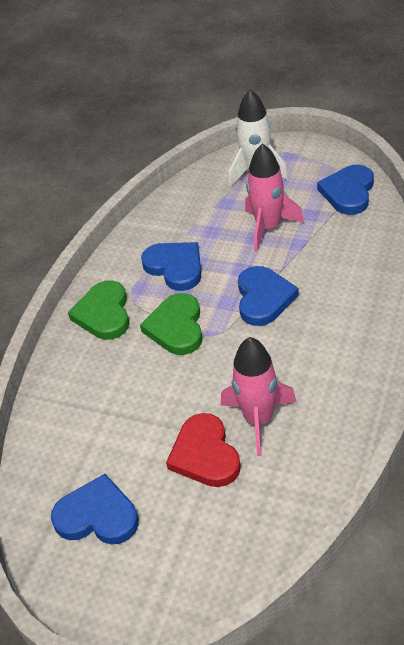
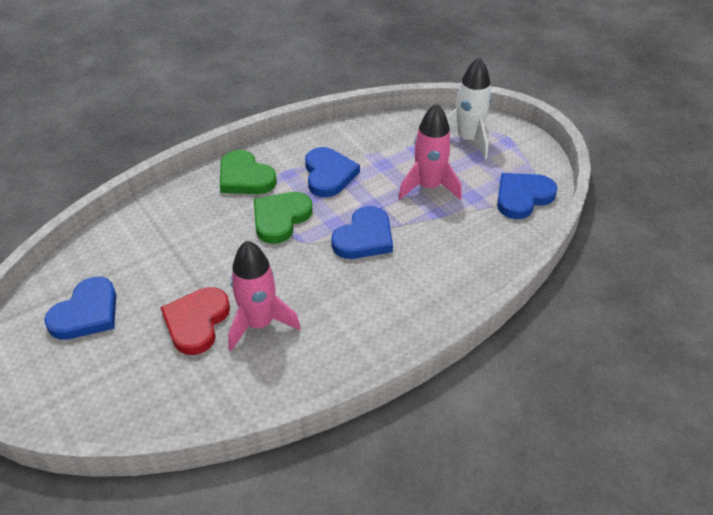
camera: 30 degrees right, 0 degrees up
(97, 515) = (86, 313): blue heart -> blue heart turned 75 degrees clockwise
(104, 313) = (245, 177): green heart -> green heart turned 75 degrees counterclockwise

